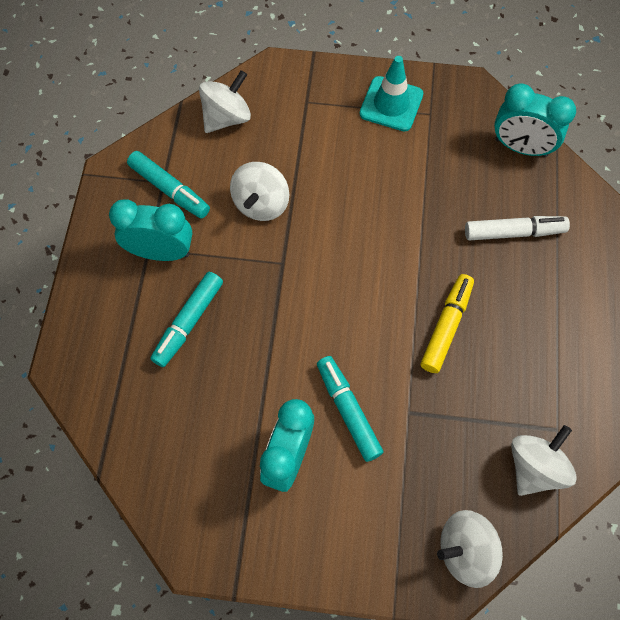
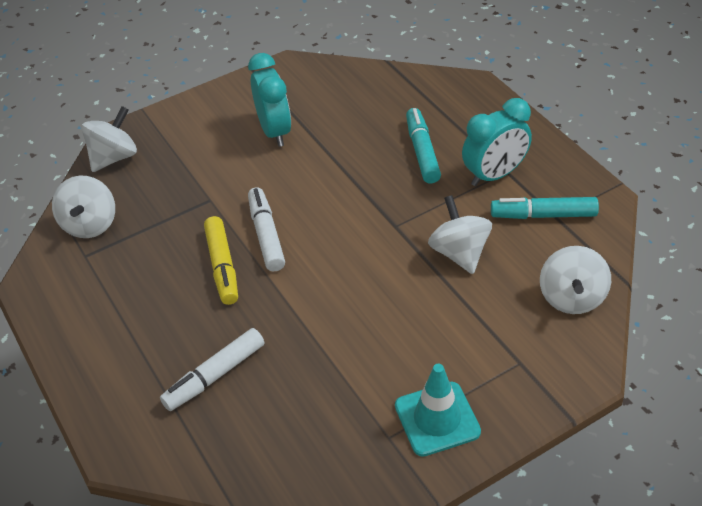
camera: 145 degrees right, 20 degrees down
(348, 411) = (256, 175): turquoise marker -> none
(389, 332) = (266, 235): none -> white marker
(521, 147) = (265, 466): turquoise clock -> none

